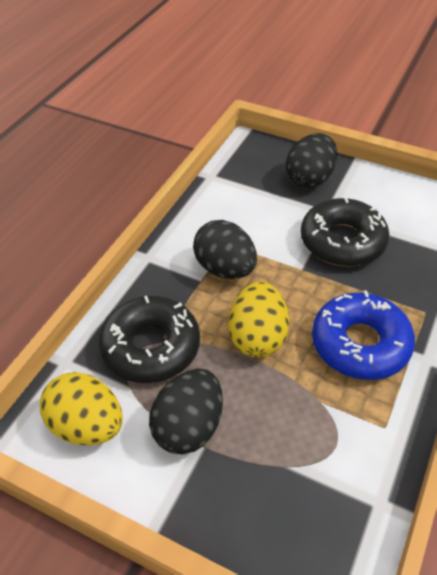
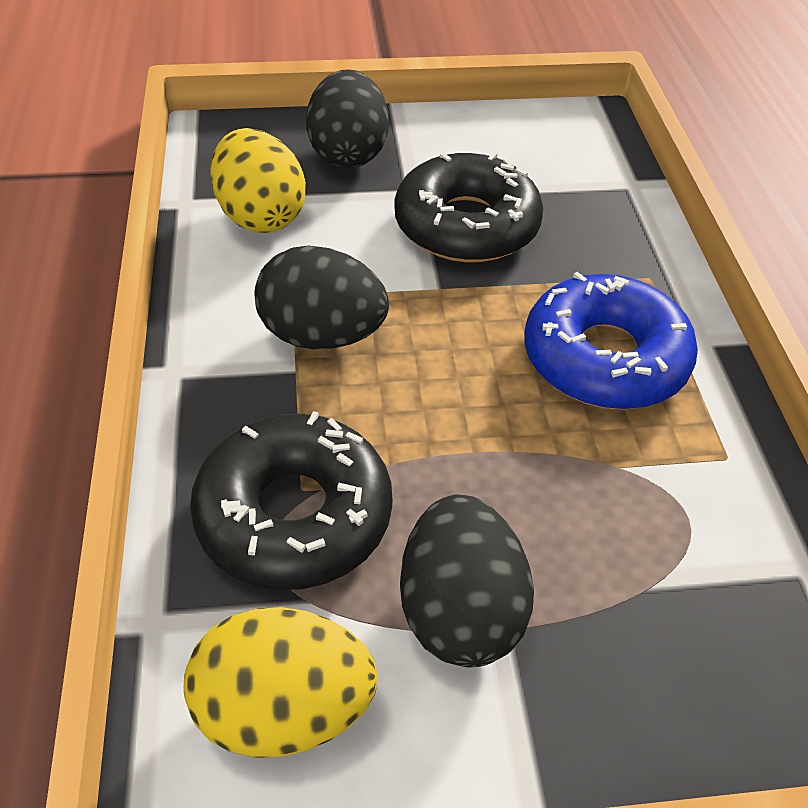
camera: 35 degrees left, 0 degrees up
(257, 337) = (454, 416): yellow egg -> yellow egg (260, 216)

